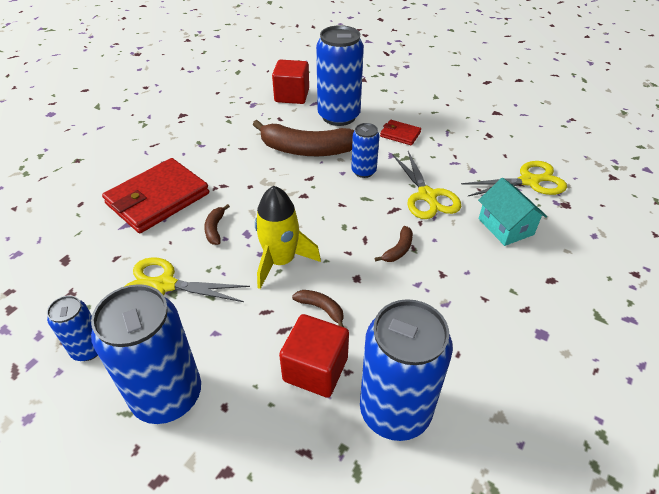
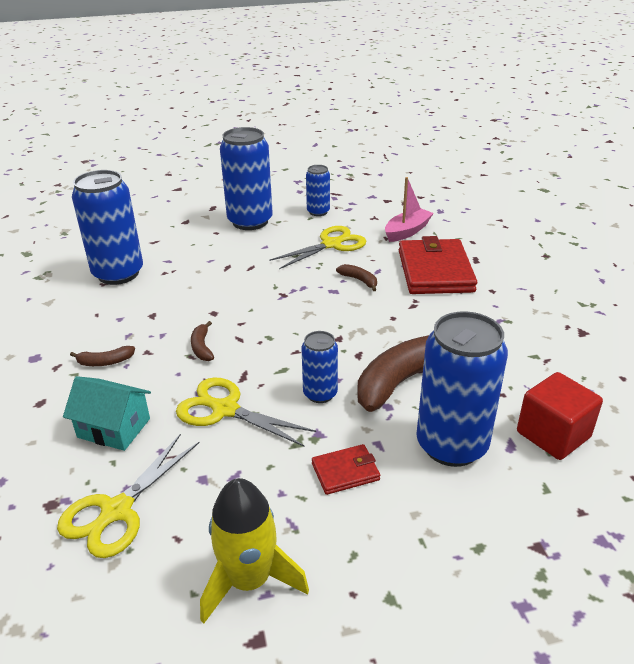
camera: 135 degrees right, 10 degrees down
(89, 251) = (407, 231): none -> pink boat
(281, 261) = (282, 291): yellow rocket -> yellow rocket (249, 580)
(315, 369) = (185, 264): red cube -> none
(321, 309) = (216, 286): brown banana -> brown banana (105, 362)

